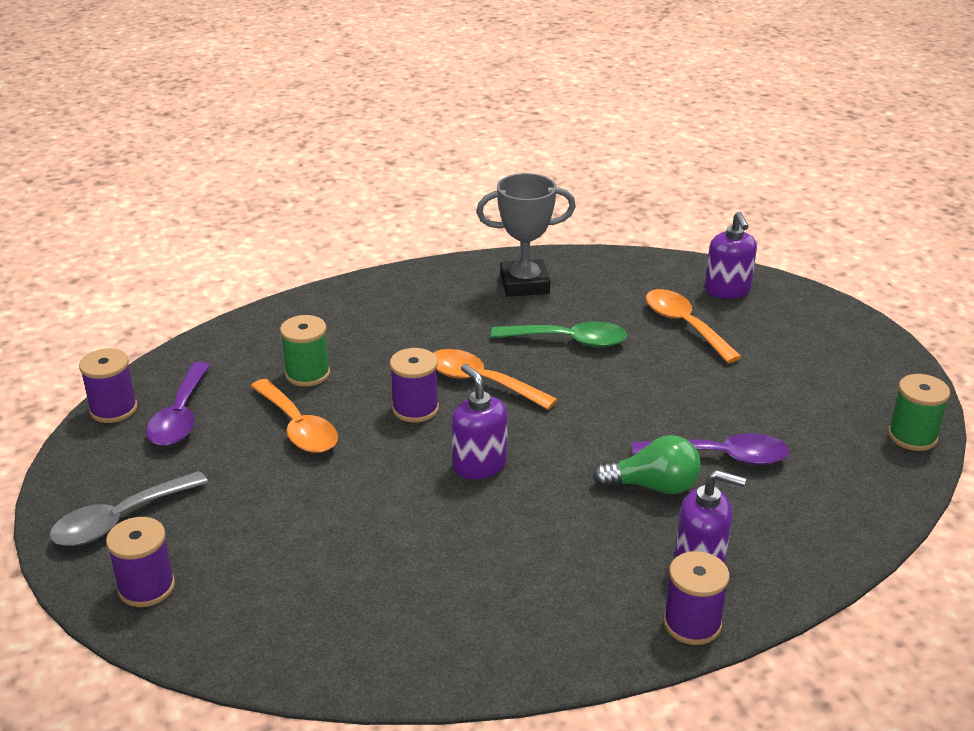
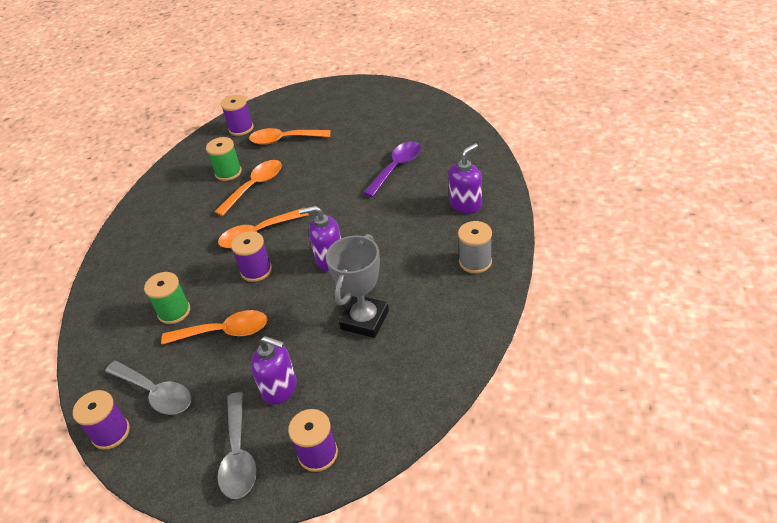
camera: 55 degrees left, 10 degrees up
(180, 416) = (155, 393): purple spoon -> grey spoon
(524, 284) = (184, 185): grey trophy -> grey trophy (365, 320)
(568, 341) = (255, 186): green spoon -> orange spoon
(576, 621) = (475, 262): none -> grey spool
(653, 486) = (399, 199): green light bulb -> none
(692, 624) = (503, 222): purple spool -> purple spool (241, 128)
(727, 290) = (270, 114): purple soap dispenser -> purple soap dispenser (280, 388)
(912, 436) = (431, 104): green spool -> green spool (228, 172)

